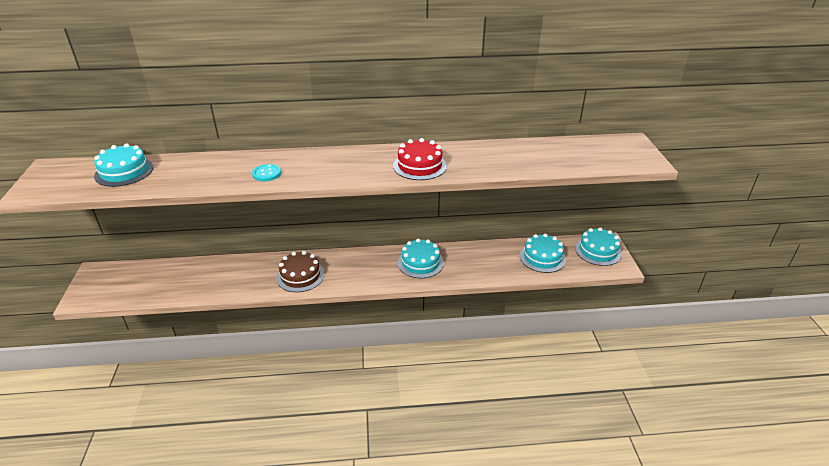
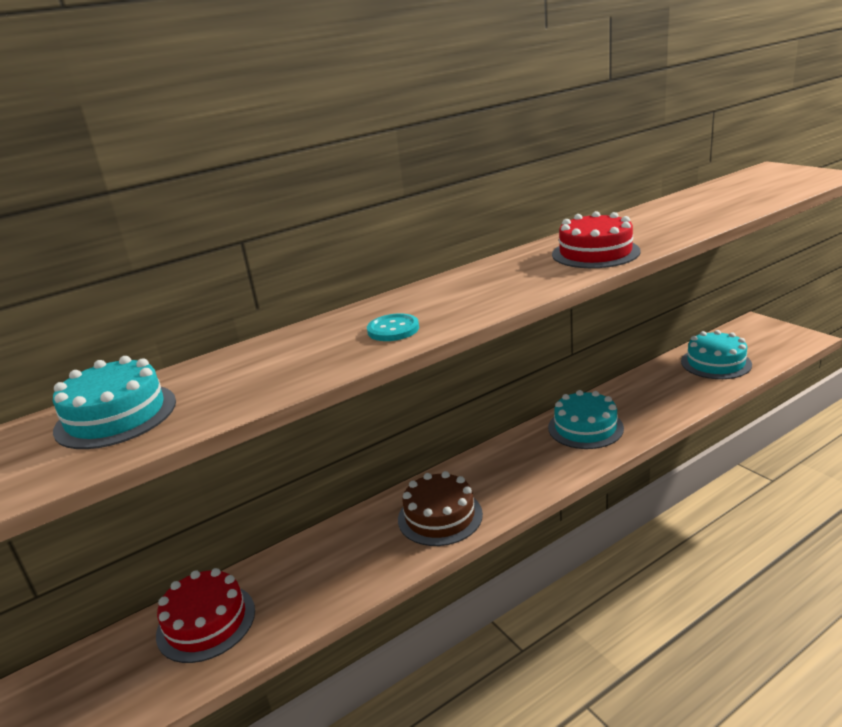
camera: 25 degrees left, 10 degrees down
(167, 276) = (206, 622): none -> red cake
(598, 251) = (761, 334): turquoise cake -> none

